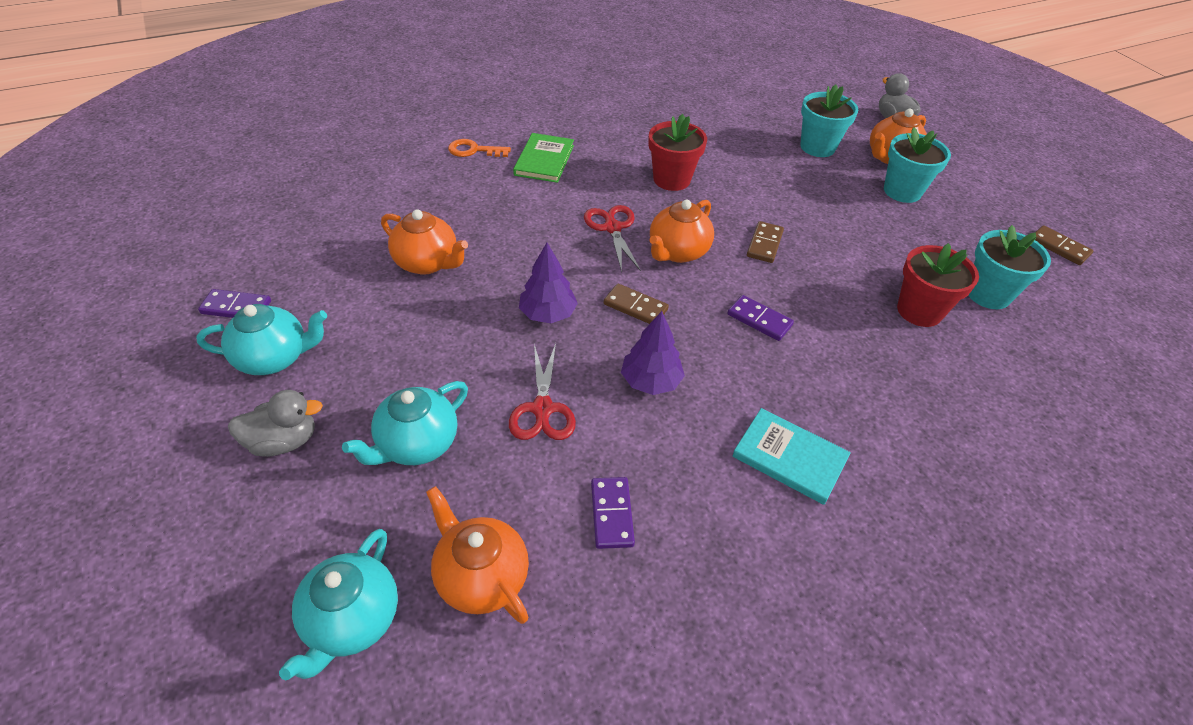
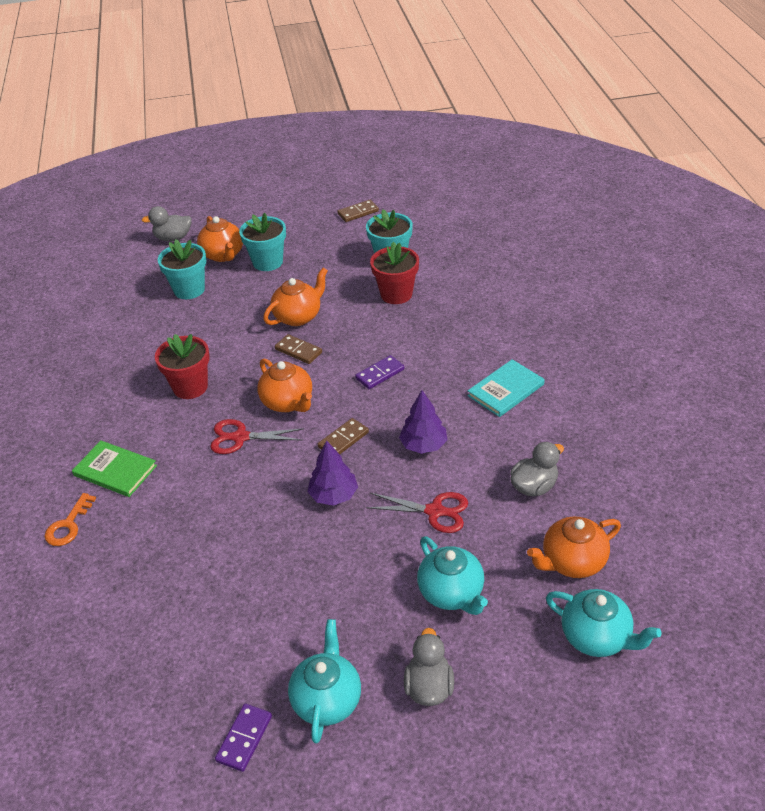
camera: 70 degrees left, 5 degrees down
(427, 263) = (236, 575): orange teapot -> orange teapot (298, 316)
(611, 514) = (534, 486): purple domino -> grey duck

